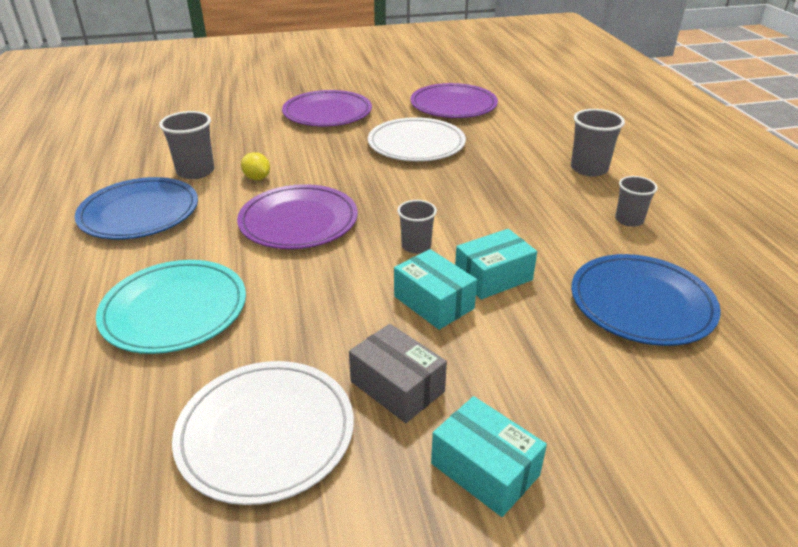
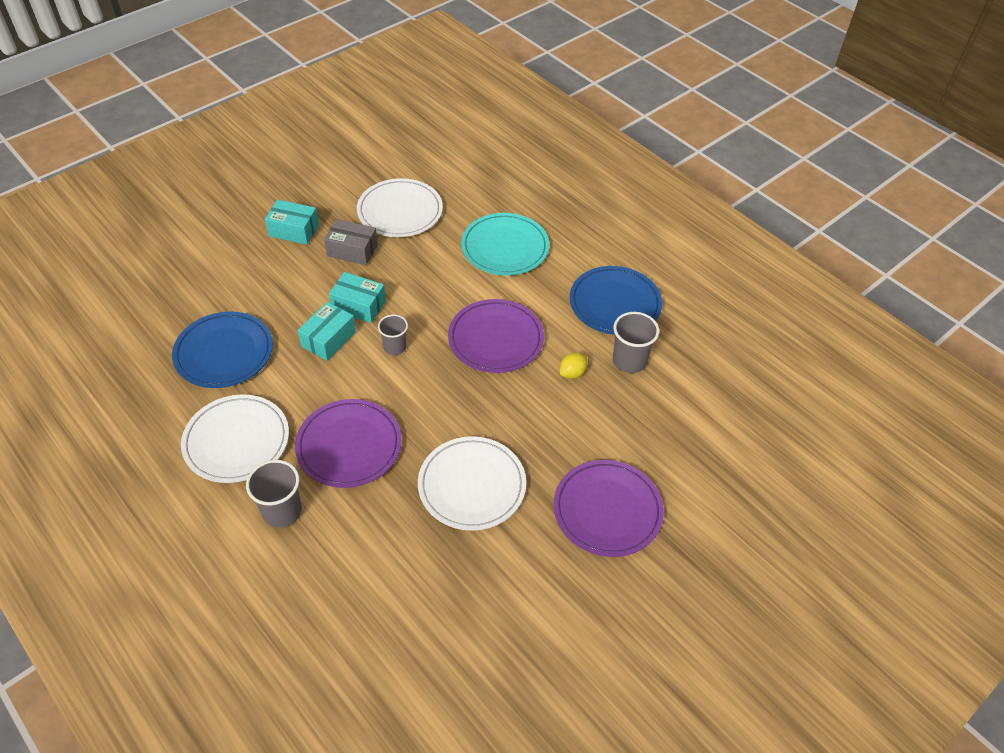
camera: 150 degrees right, 15 degrees up
(257, 178) = (572, 373): yellow lemon -> yellow lemon turned 60 degrees counterclockwise
(453, 105) = (478, 597): purple plate -> purple plate (349, 446)
(629, 220) = (236, 441): grey cup -> white plate

